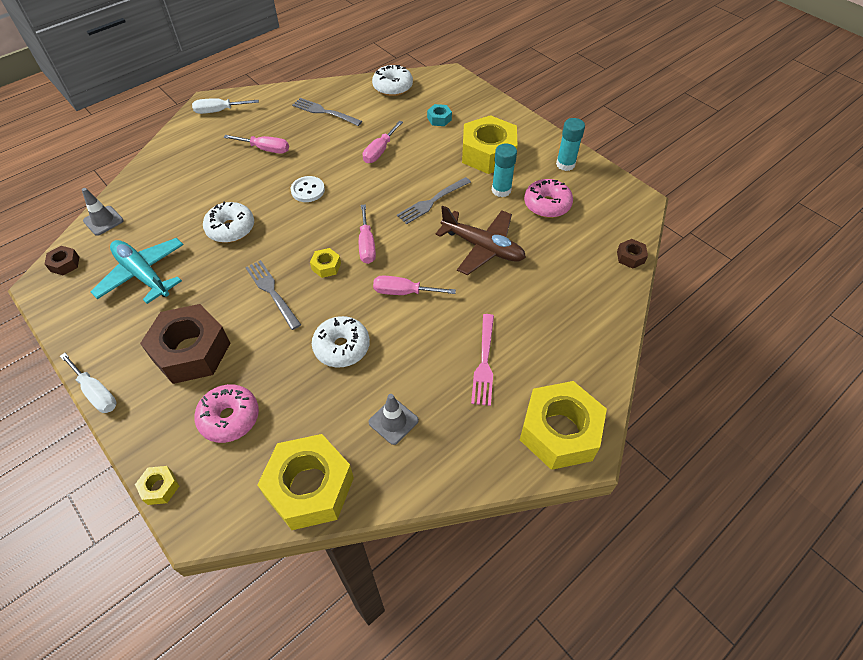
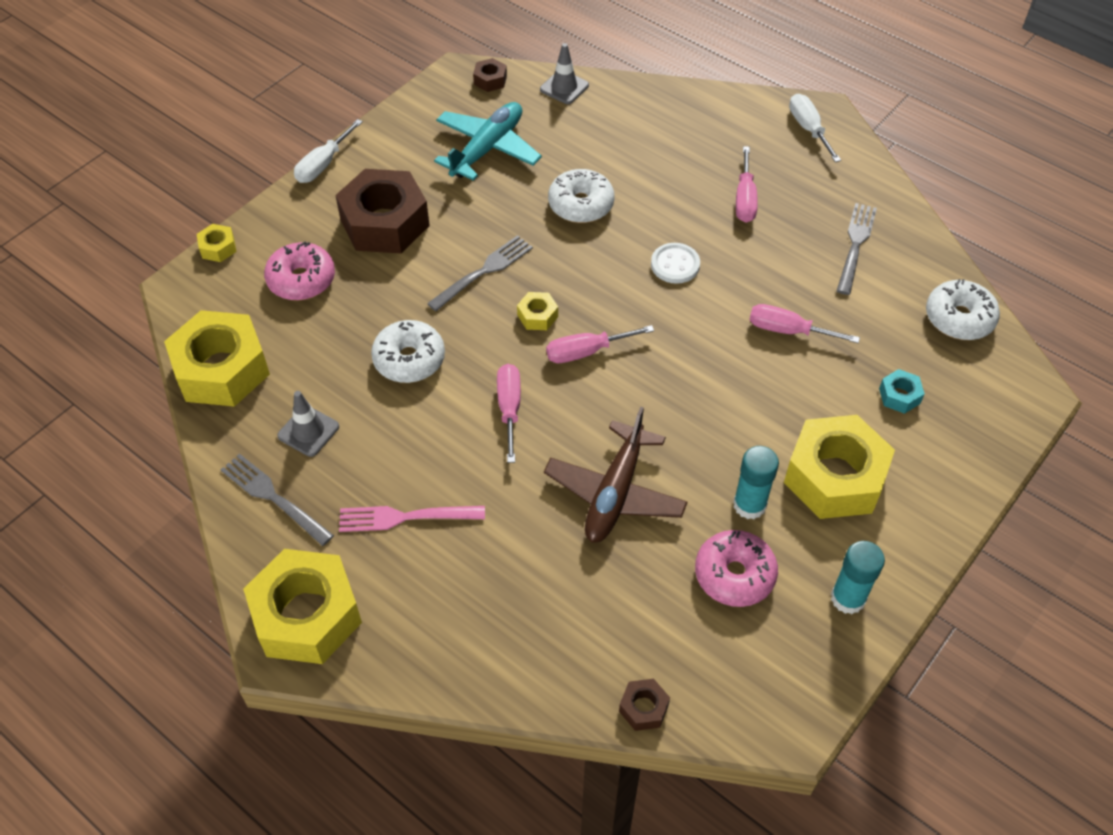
camera: 80 degrees right, 0 degrees up
(432, 201) = (695, 415): grey fork -> grey fork (274, 497)

